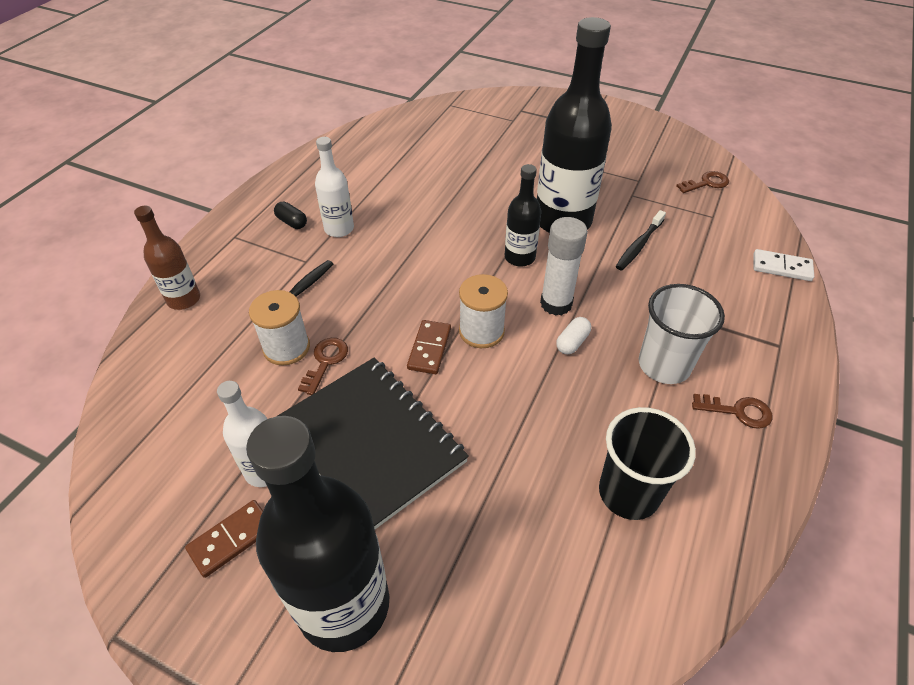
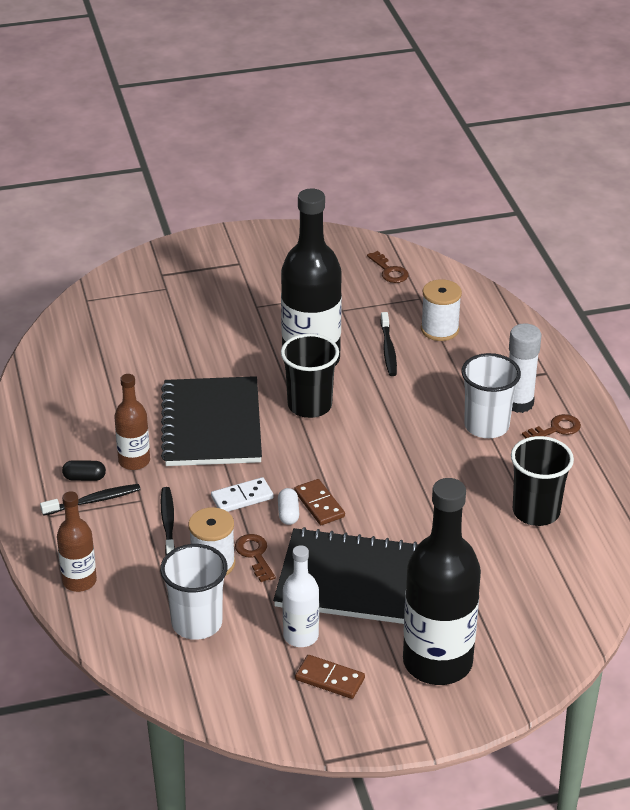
camera: 40 degrees left, 10 degrees down
(208, 394) = (197, 623): none -> white cup
(231, 539) = (329, 679): brown domino -> brown domino turned 75 degrees counterclockwise
(275, 243) = (93, 501): none -> black toothbrush
(339, 229) = (134, 461): white bottle -> brown bottle
(426, 232) = (212, 425): none -> black notebook
(481, 331) = (342, 472): white spool -> white spool (439, 329)
(519, 257) = (309, 405): black bottle -> black cup
(556, 304) = (373, 425): white glue stick -> white glue stick (519, 403)
(572, 342) = (412, 445): white capsule -> white capsule (288, 513)
(706, 183) = (389, 271): brown key -> brown key turned 120 degrees clockwise
(781, 267) = (502, 315): white domino -> white domino (242, 498)

